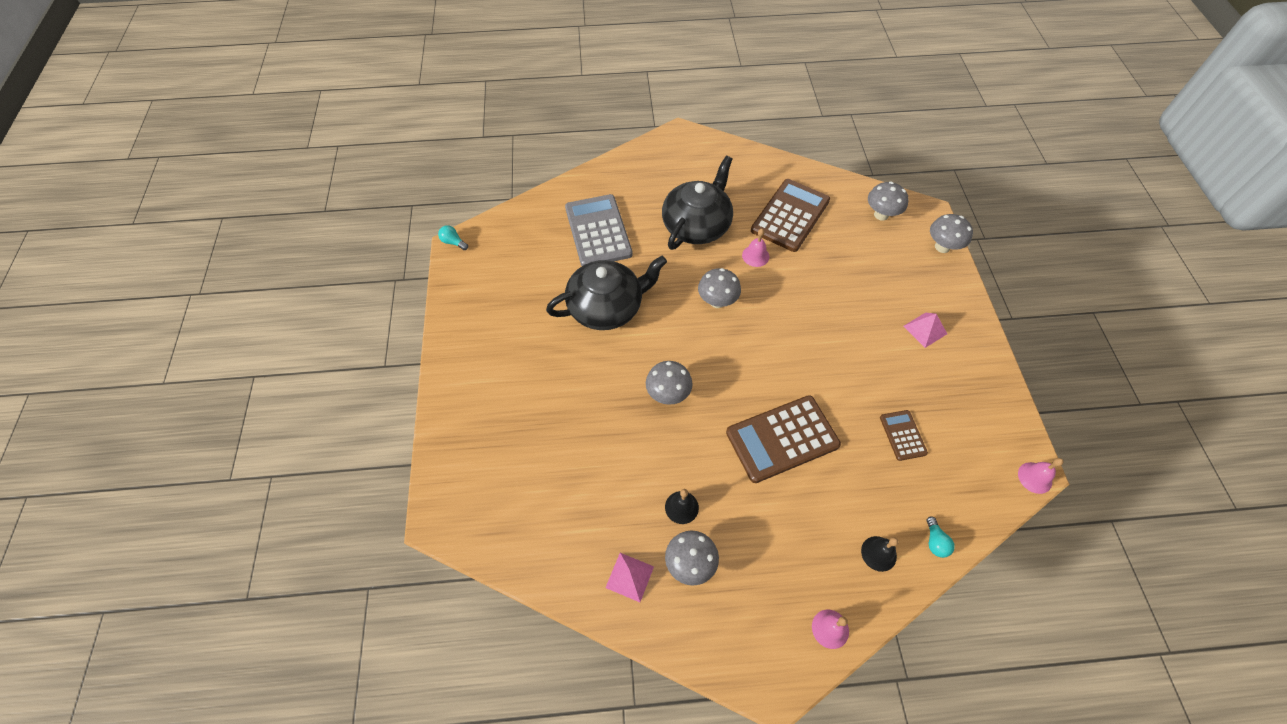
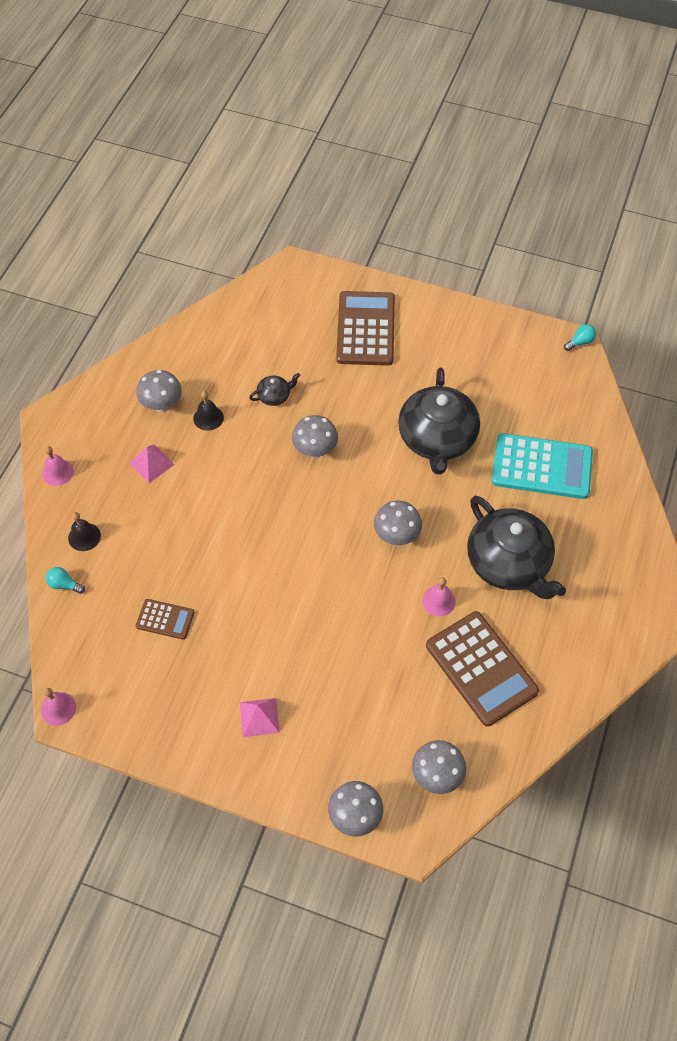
camera: 115 degrees right, 0 degrees up
(598, 231) = (542, 467): grey calculator -> turquoise calculator
(624, 457) = (274, 396): none -> black teapot
(630, 577) = (177, 364): pink pyramid -> pink pyramid (151, 463)
(782, 439) = (221, 518): brown calculator -> brown calculator (366, 329)

